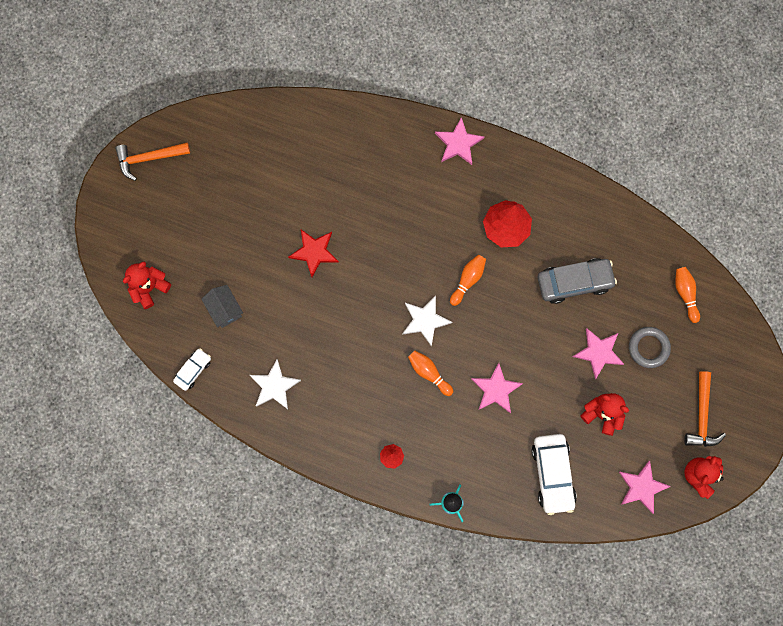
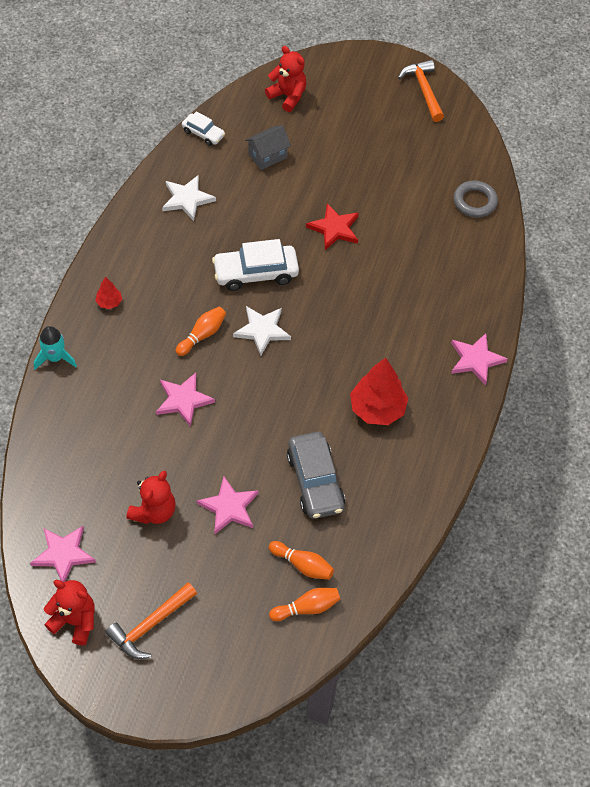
camera: 85 degrees right, 20 degrees down
(468, 280) = (311, 371): orange bowling pin -> orange bowling pin (302, 565)
(553, 474) = (83, 458): white car -> white car (256, 273)
(648, 348) = (236, 564): grey ring -> grey ring (475, 201)
(702, 415) = (150, 625): orange hammer -> orange hammer turned 45 degrees counterclockwise

